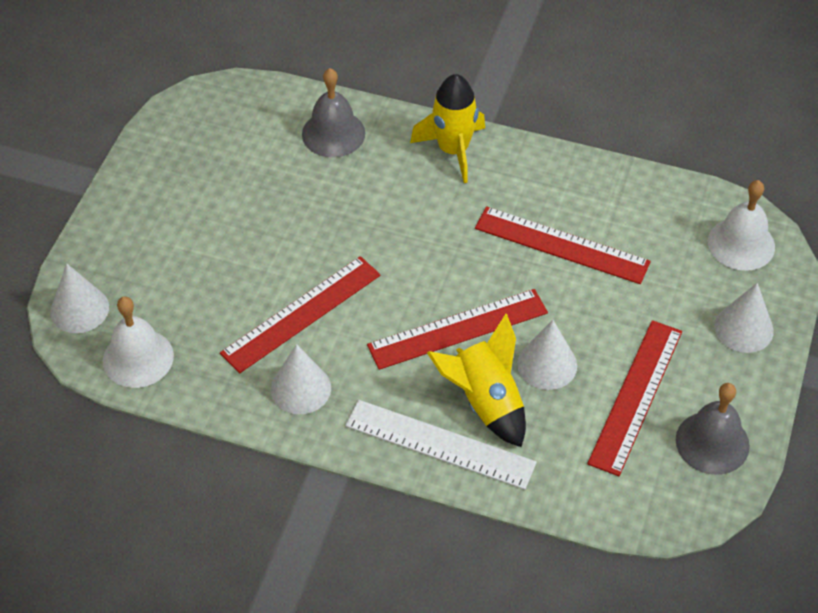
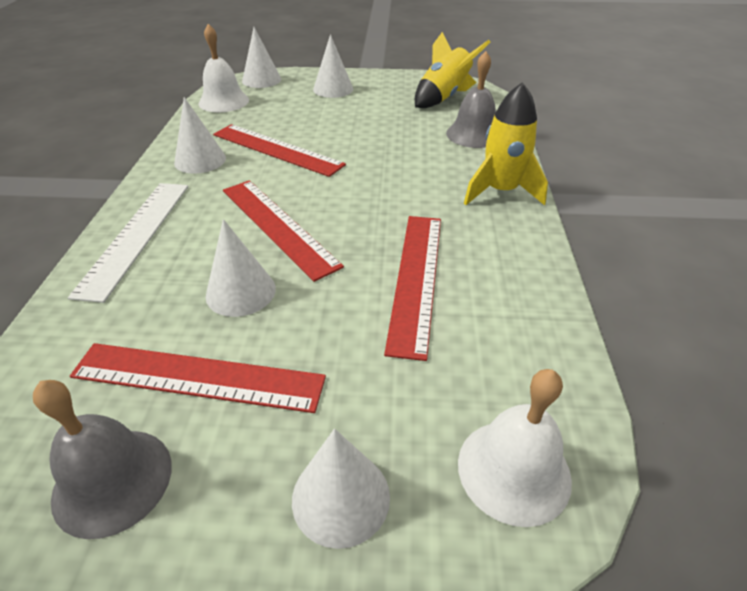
camera: 75 degrees right, 10 degrees down
(151, 234) = (333, 89): none -> white cone
(485, 402) = (187, 256): yellow rocket -> yellow rocket (444, 98)

